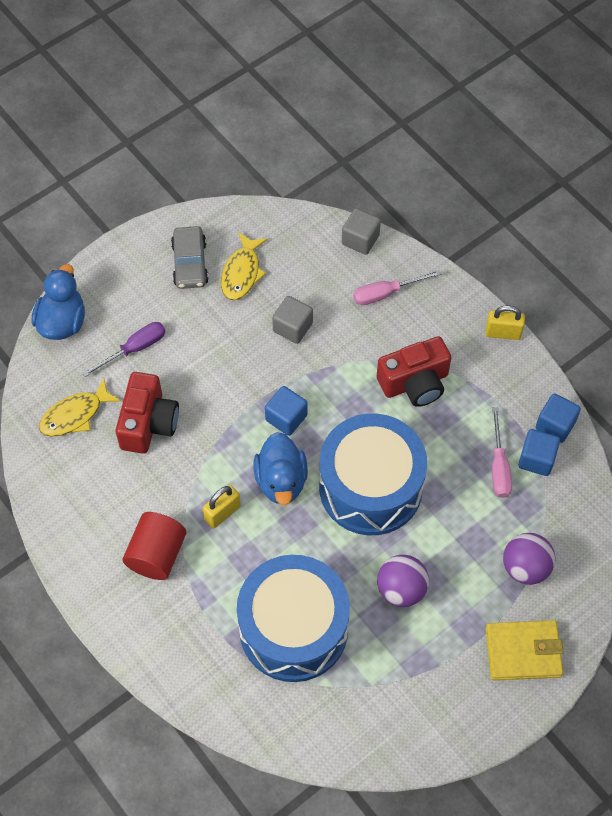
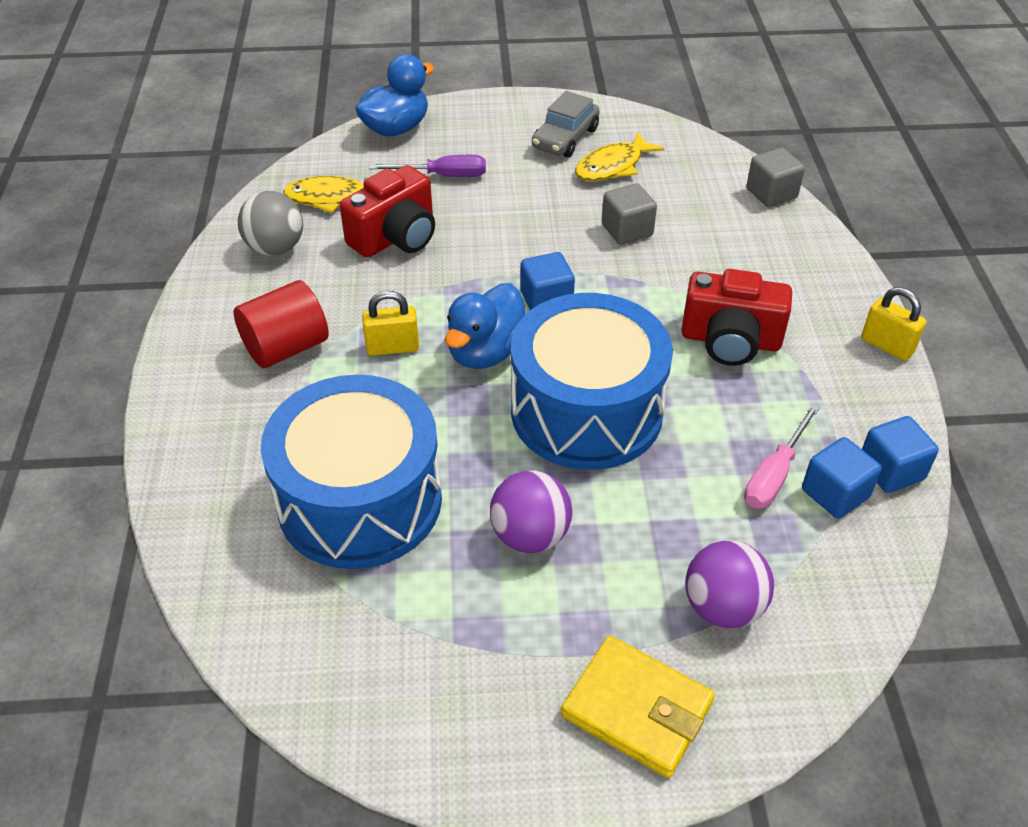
camera: 35 degrees right, 15 degrees down
(76, 481) = (275, 248): none -> grey ball
(386, 293) = (763, 248): pink screwdriver -> none

